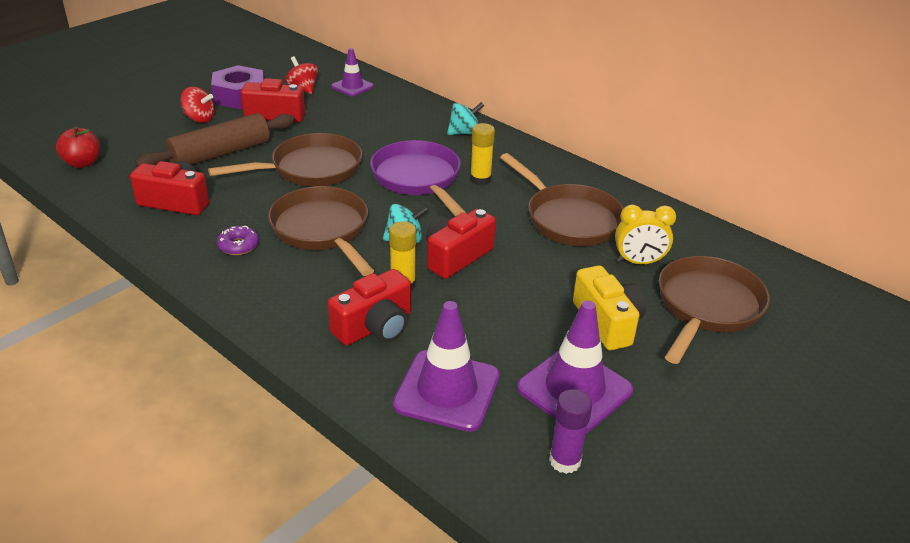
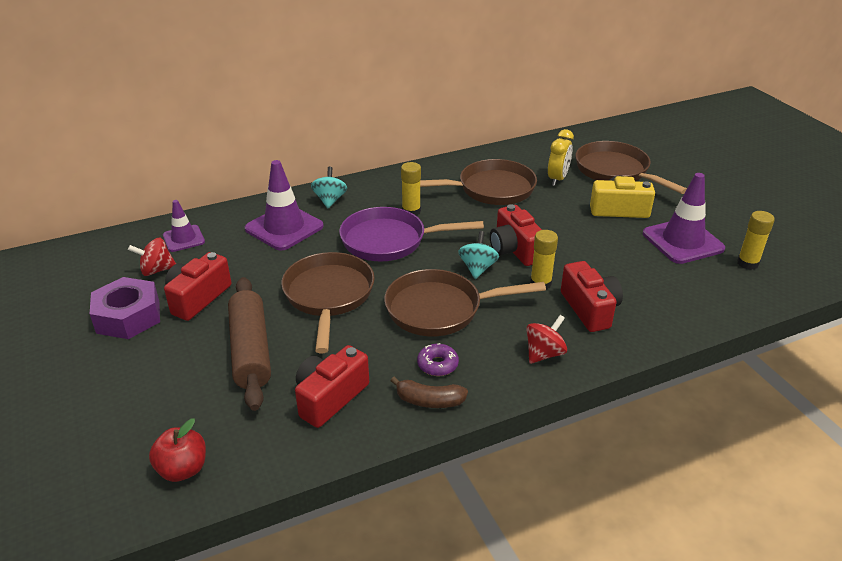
camera: 65 degrees left, 0 degrees up
(187, 251) = (429, 401): none -> brown banana
(199, 118) = (155, 355): red spinning top -> red spinning top (544, 353)
(447, 390) = (672, 292): purple traffic cone -> purple traffic cone (284, 228)
(565, 461) = (747, 263): purple glue stick -> yellow glue stick

